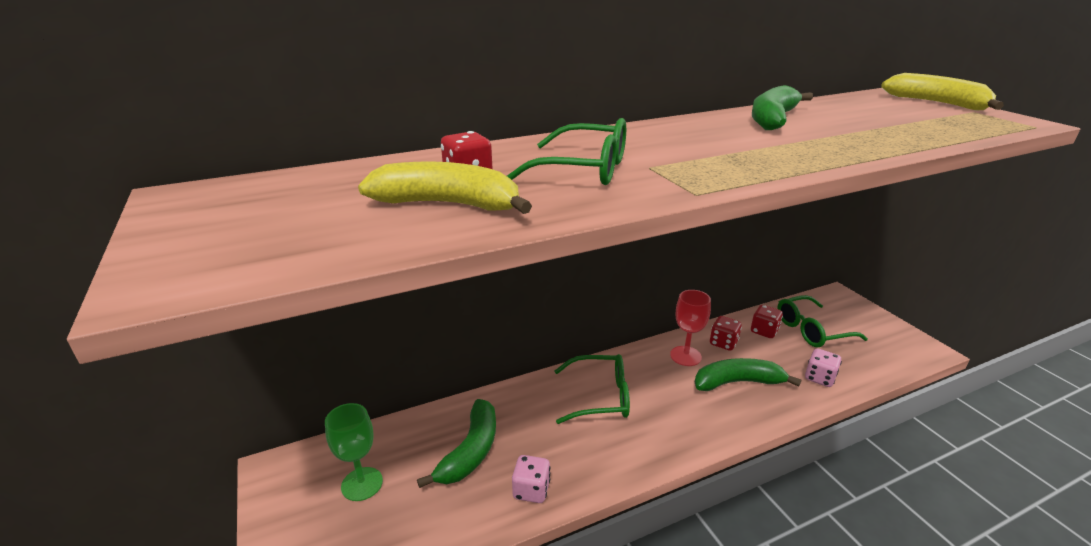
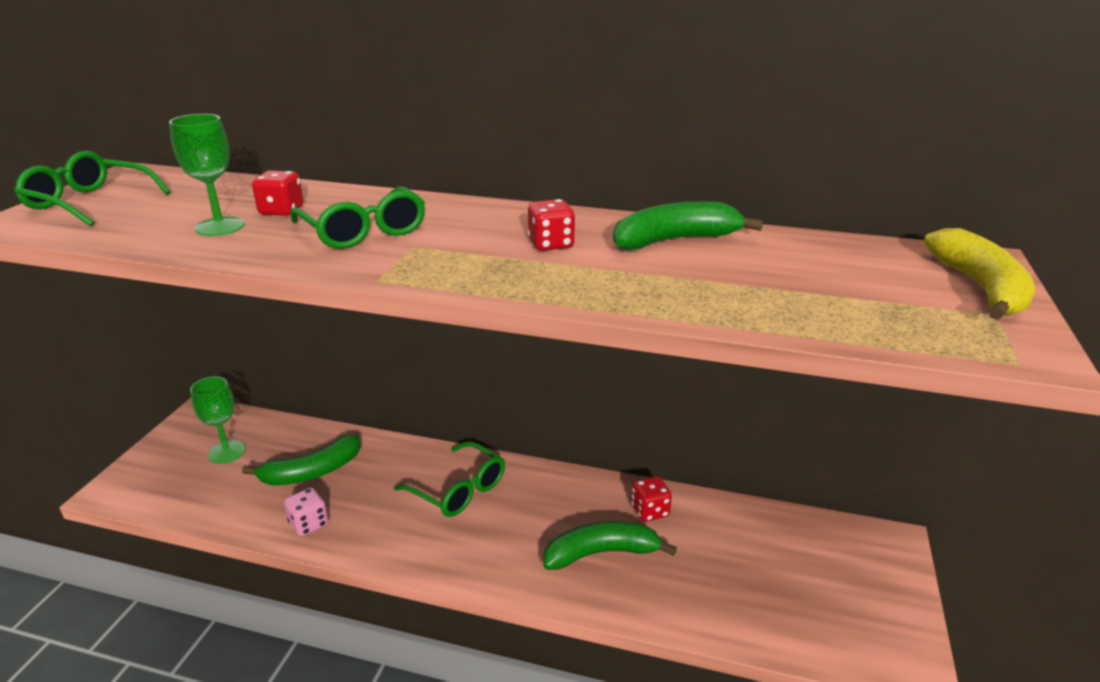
camera: 40 degrees right, 0 degrees up
(448, 204) = (220, 227): yellow banana -> green goblet
(685, 356) = (590, 501): red goblet -> none
(738, 382) = (601, 553): green banana -> green banana turned 45 degrees counterclockwise
(764, 331) = (717, 525): red dice -> red dice (551, 244)
(811, 330) = (780, 556): green glasses -> green glasses (89, 202)
(819, 378) = (699, 604): pink dice -> none

